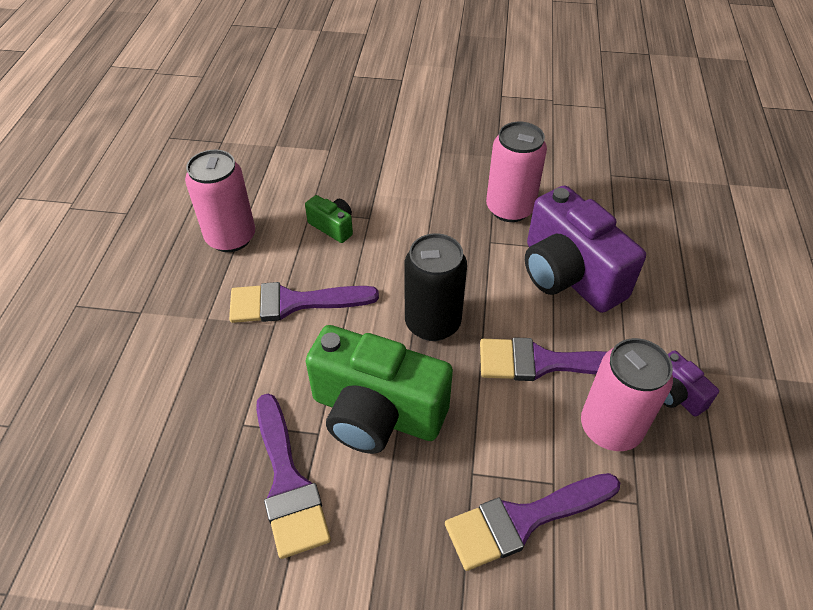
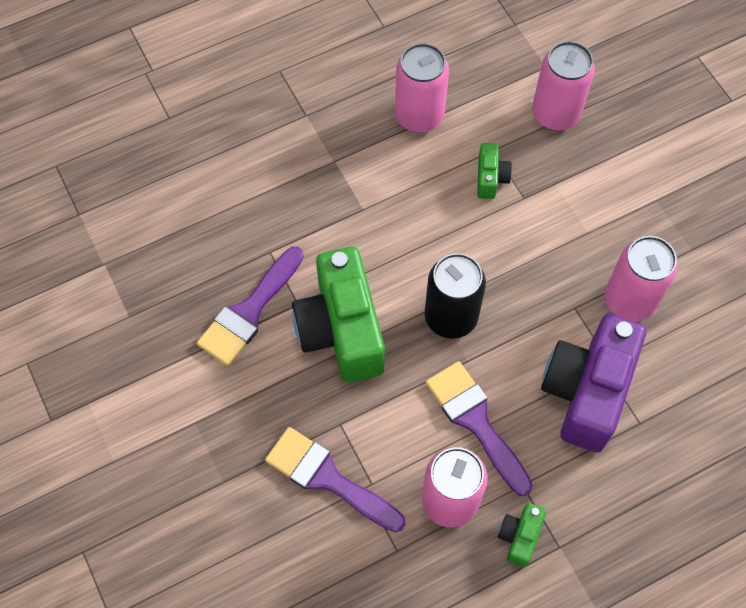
camera: 55 degrees right, 15 degrees up
(292, 303) = (392, 206): purple brush -> none
(319, 162) = (555, 114): none -> pink can
(676, 394) = (519, 536): purple camera -> green camera

